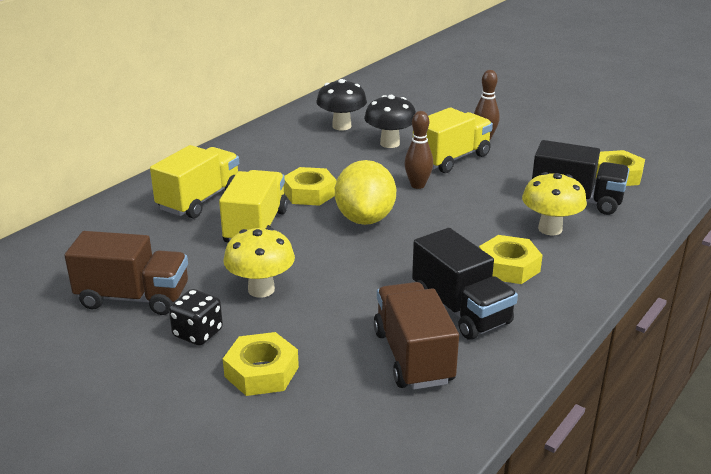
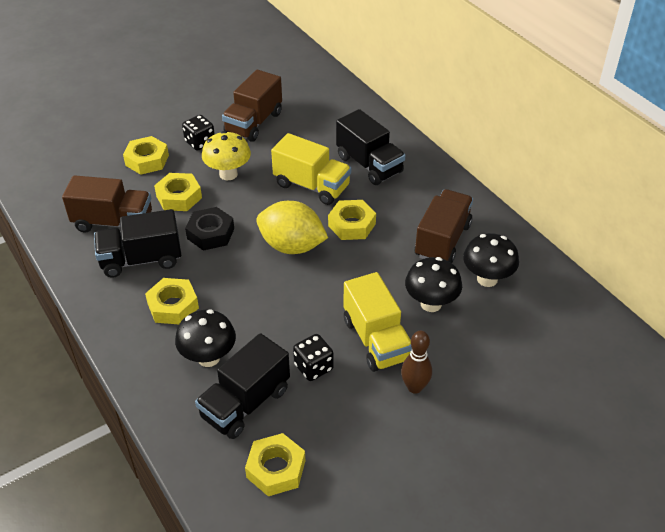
camera: 110 degrees right, 15 degrees up
(200, 200) = (369, 164): yellow truck -> black truck
(304, 148) = (442, 240): none -> brown truck
(328, 316) = (179, 197): none -> yellow nut
(381, 273) = (210, 233): none -> black nut
(417, 185) = (332, 296): brown bowling pin -> none
(507, 179) = (313, 367): none -> black dice
(550, 229) = (208, 358): yellow mushroom -> black mushroom

